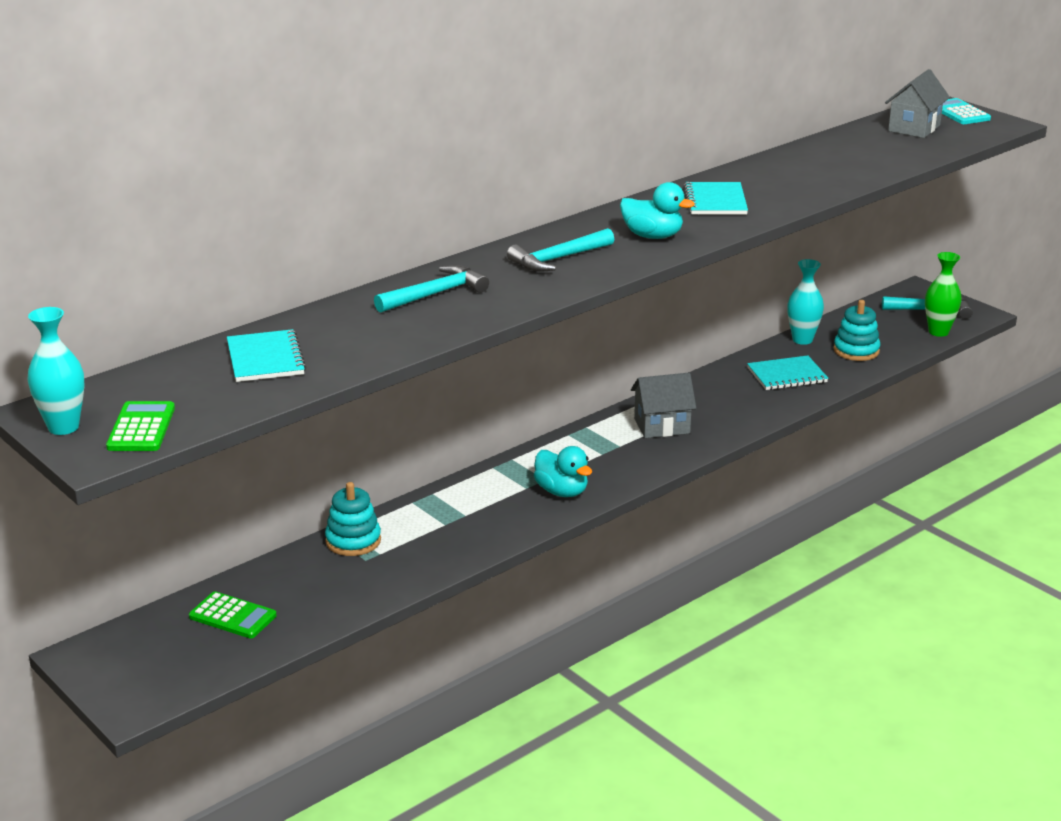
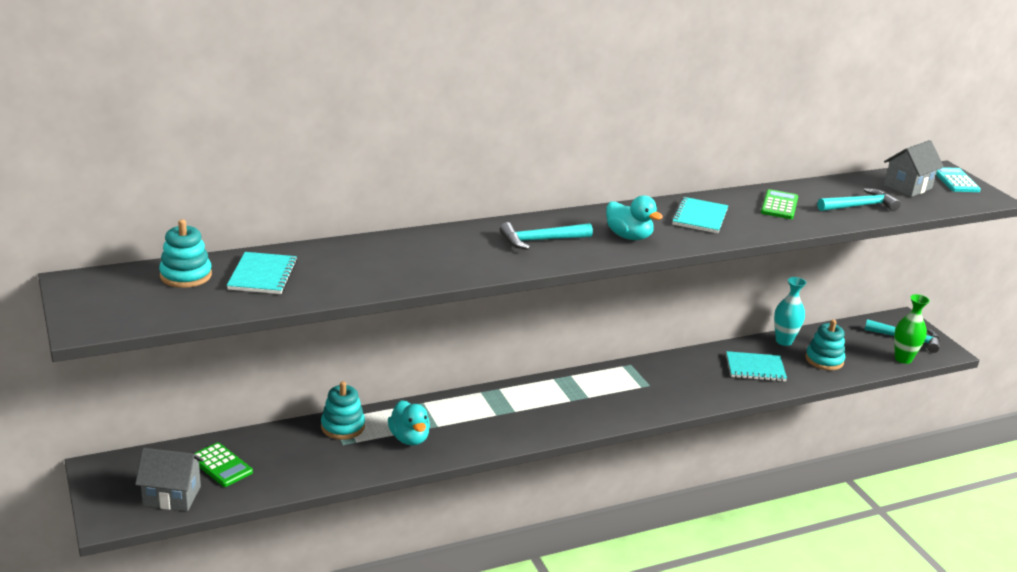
camera: 15 degrees right, 0 degrees up
(63, 427) = (80, 298): turquoise vase -> none
(141, 428) = (133, 311): green calculator -> green calculator (779, 205)
(172, 377) = (186, 275): none -> turquoise stacking toy
(435, 294) = (426, 250): turquoise hammer -> turquoise hammer (859, 206)
(562, 491) = (522, 424): turquoise duck -> turquoise duck (409, 438)
(662, 426) = (630, 388): grey house -> grey house (172, 496)

